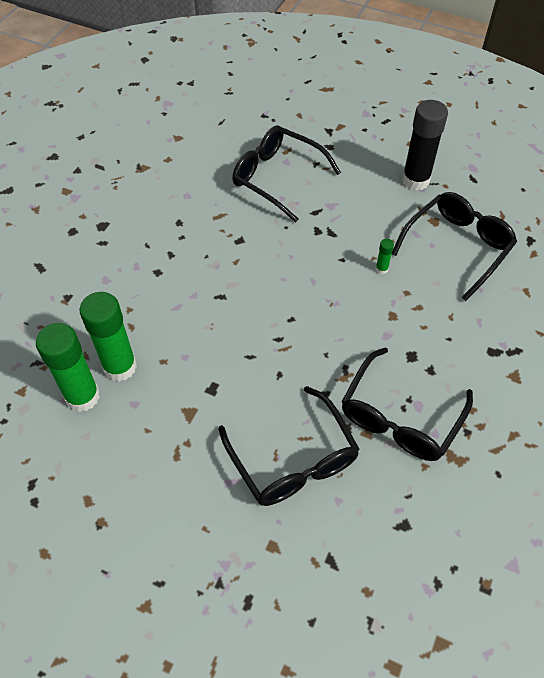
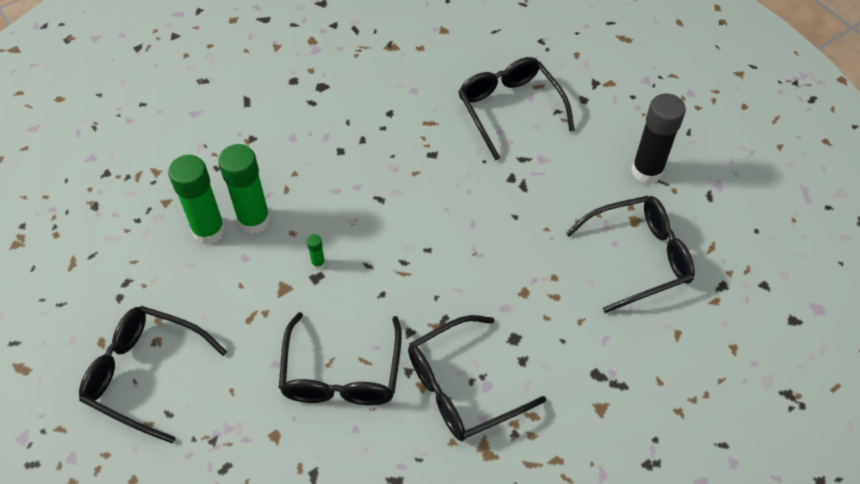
camera: 30 degrees right, 0 degrees up
(111, 559) = (145, 374): none -> black glasses
(381, 269) = (546, 243): green glue stick -> green glue stick (318, 263)

